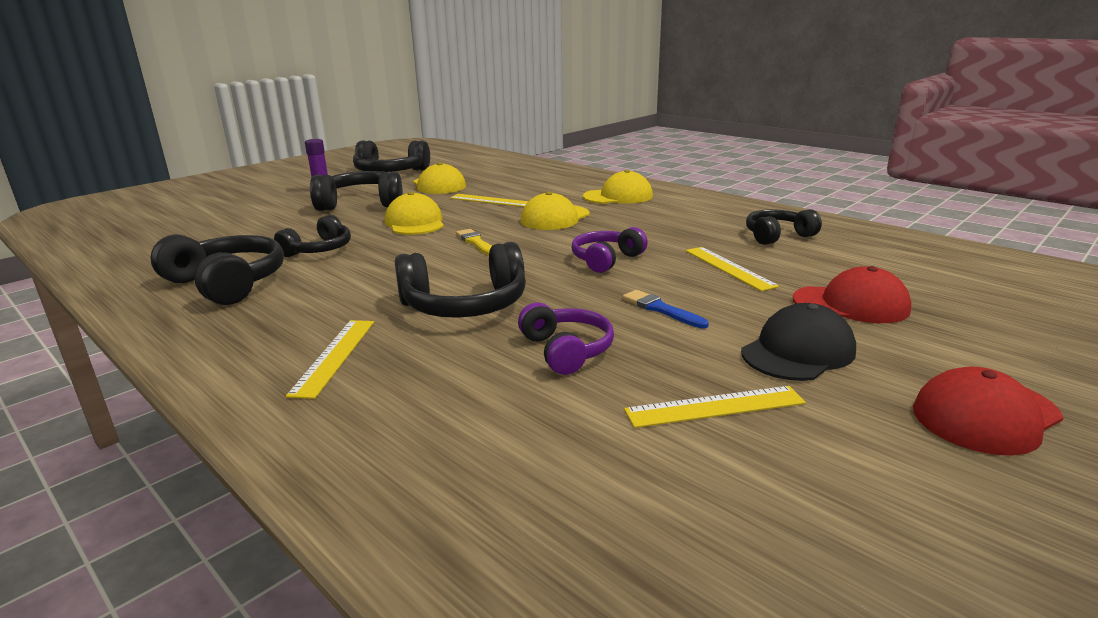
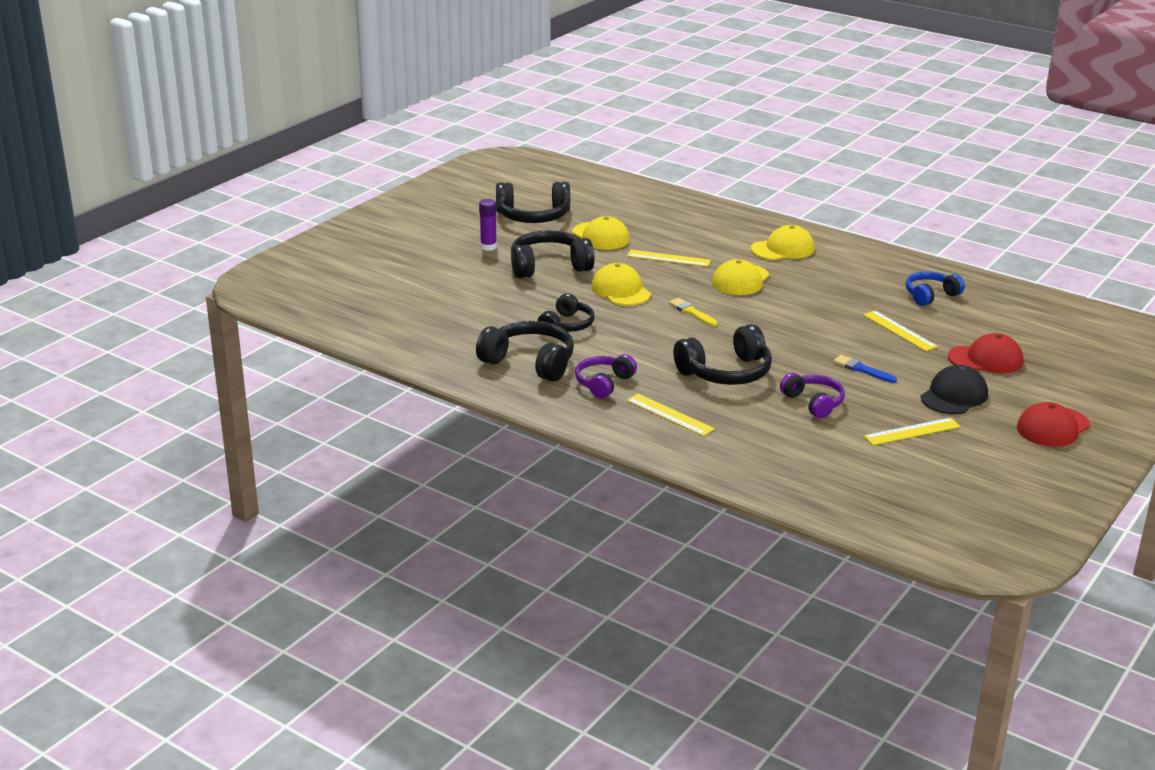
camera: 10 degrees left, 5 degrees up
(334, 356) = (670, 415): yellow ruler -> yellow ruler turned 45 degrees counterclockwise
(606, 260) = (805, 326): purple headphones -> purple headphones (603, 383)
(777, 236) = (930, 295): black headphones -> blue headphones

